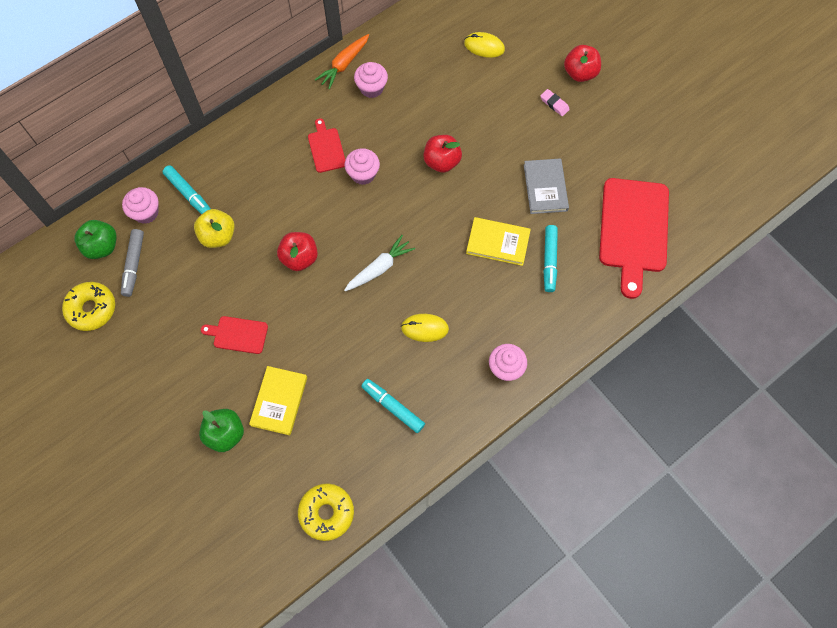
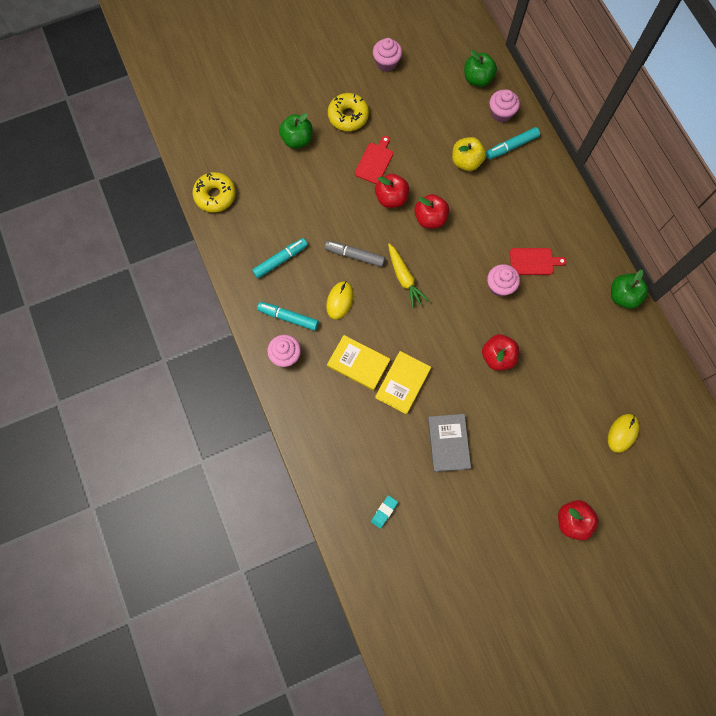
camera: 105 degrees right, 5 degrees up
(91, 309) = (425, 66): yellow donut -> yellow donut (348, 116)
(134, 265) = (455, 99): grey marker -> grey marker (354, 256)
(279, 401) = (311, 180): yellow book -> yellow book (358, 363)
(283, 304) = (391, 198): none -> red apple
(344, 65) = (623, 296): orange carrot -> green apple
(371, 88) = (591, 315): pink cupcake -> pink cupcake (386, 63)
(379, 268) = (404, 278): white carrot -> yellow carrot
(545, 187) = (448, 443): grey book -> grey book turned 75 degrees clockwise
(549, 261) = (373, 423): turquoise marker -> turquoise marker (288, 317)
(554, 104) = (540, 482): pink eraser -> none
(633, 230) = (384, 512): red cutting board -> turquoise eraser

